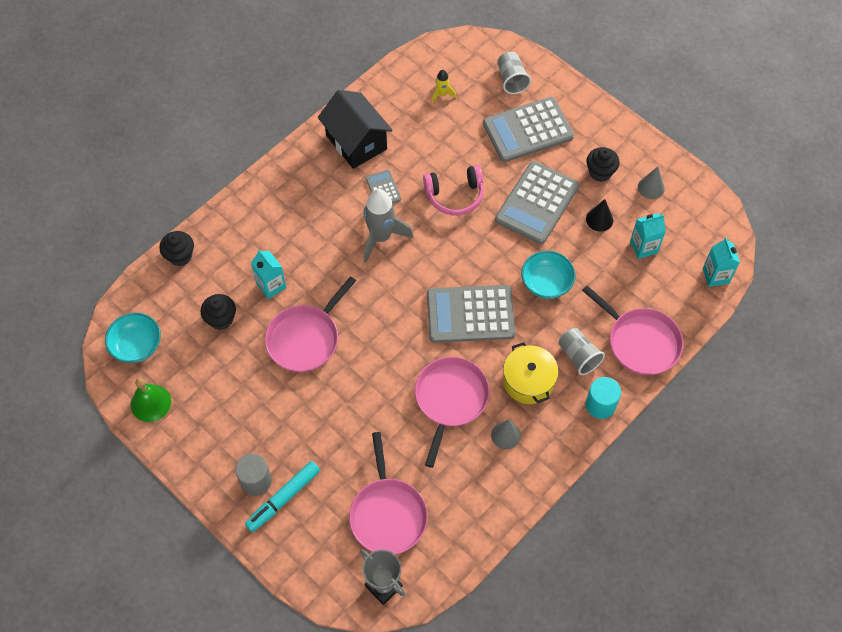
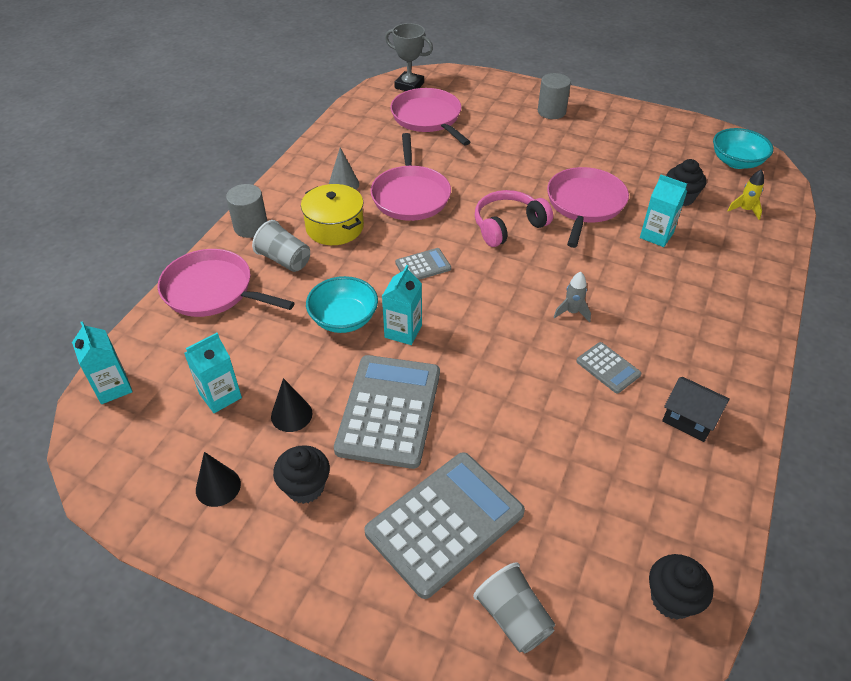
camera: 160 degrees right, 15 degrees down
(150, 403) = (682, 132): green bell -> none
(180, 256) = (774, 235): black cupcake -> black cupcake (671, 599)
(283, 498) = (521, 108): turquoise marker -> none
(356, 142) = (689, 419): black house -> black house, size x0.56
(381, 237) = (572, 312): grey rocket -> grey rocket, size x0.48
(442, 94) = (616, 543): yellow rocket -> yellow rocket (744, 210)
(455, 195) = (508, 387): pink headphones -> pink headphones (508, 226)
(470, 314) = (423, 266): grey calculator -> grey calculator, size x0.47
(507, 259) = (403, 331): none -> turquoise carton
(600, 405) = (251, 227): turquoise cylinder -> grey cylinder
(651, 187) = (218, 486): grey cone -> black cone

